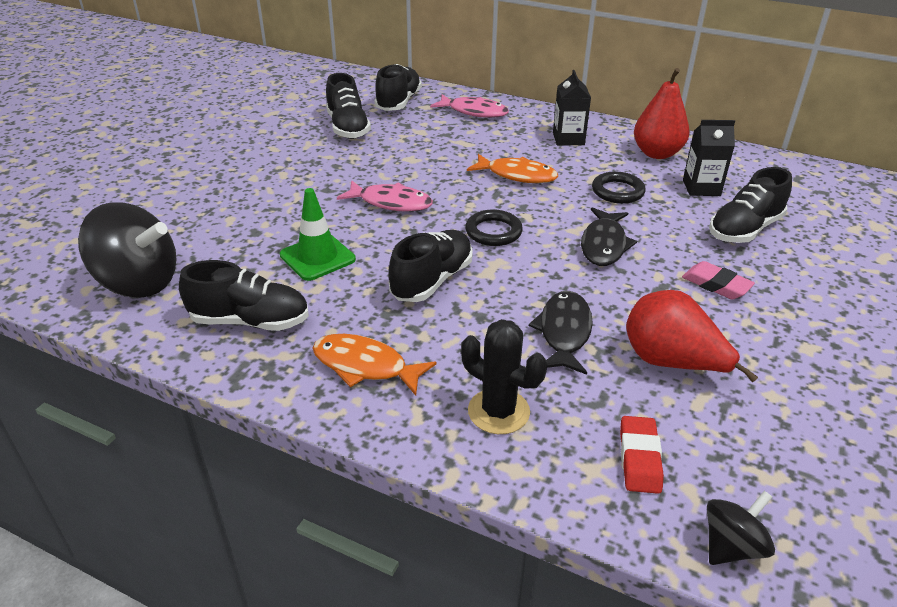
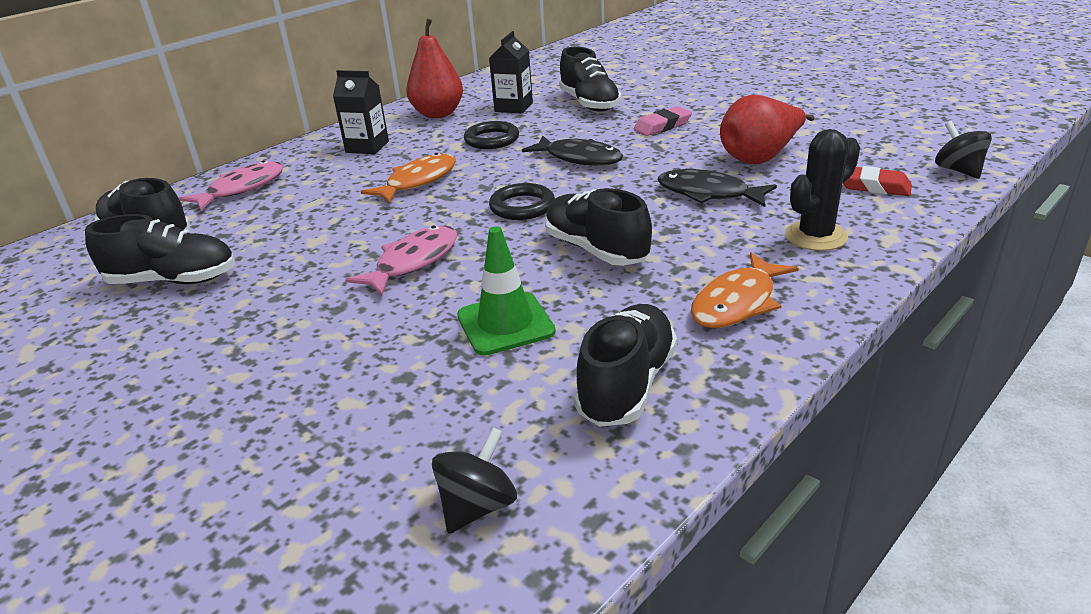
camera: 70 degrees left, 5 degrees down
(138, 283) = (477, 506): black spinning top -> black spinning top, size x0.53

